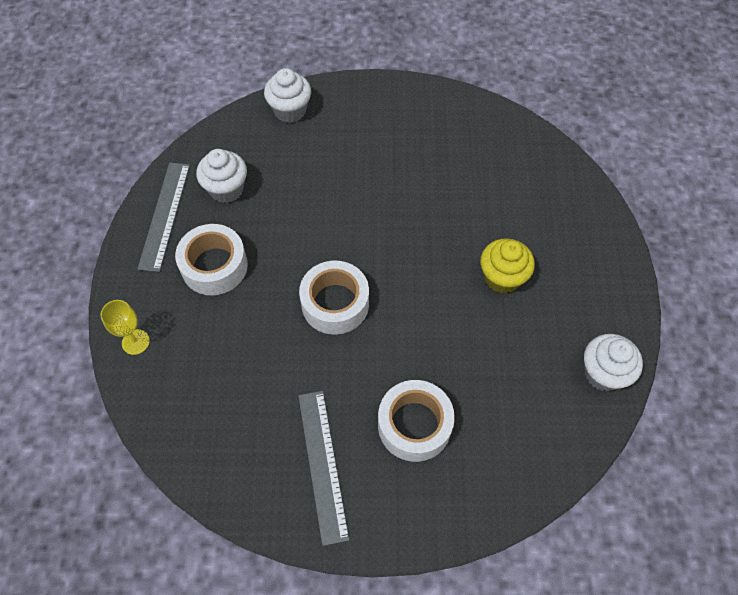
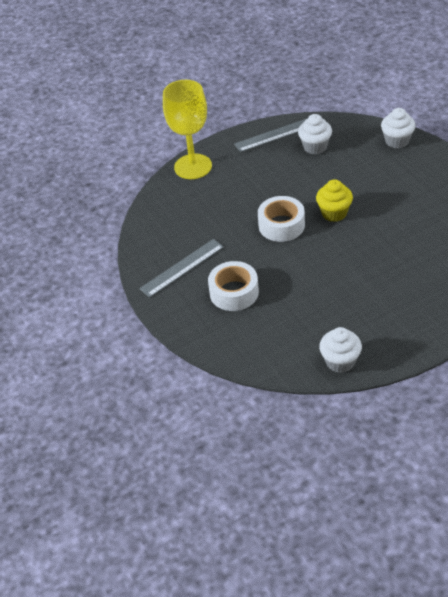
camera: 65 degrees right, 15 degrees down
(135, 342) = (193, 166): yellow goblet -> yellow goblet, size x2.23
(214, 266) = (262, 169): white tape -> none
(502, 278) = (366, 287): yellow cupcake -> yellow cupcake (334, 213)

